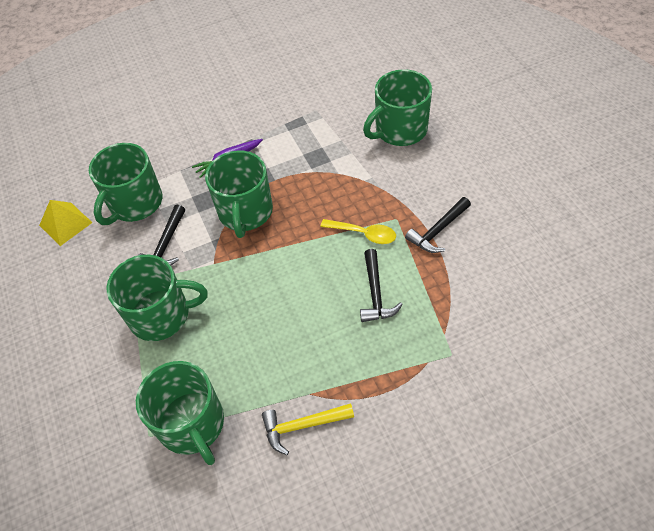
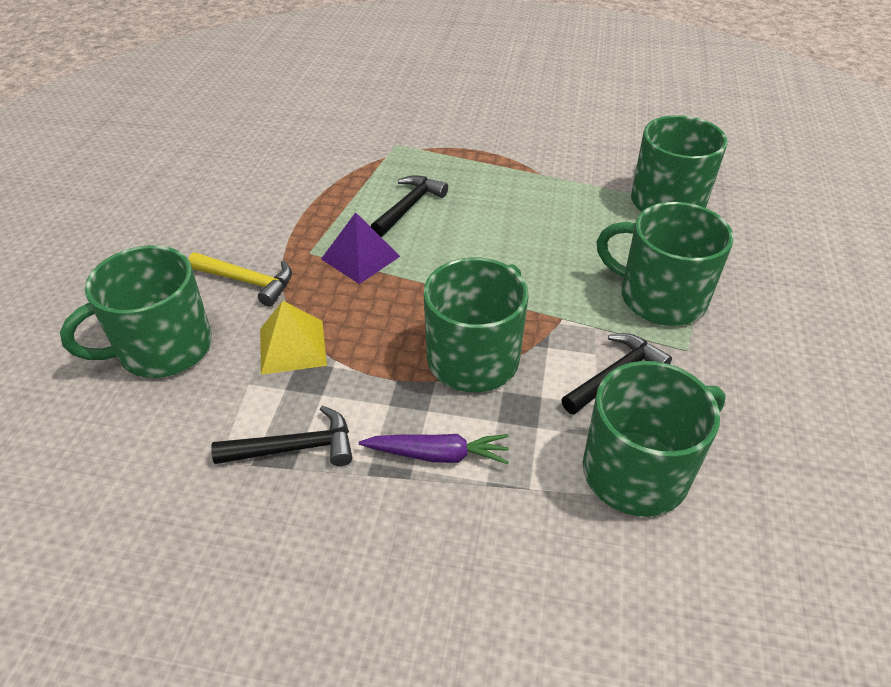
camera: 150 degrees left, 10 degrees down
(65, 224) = (780, 504): yellow pyramid -> yellow pyramid (292, 346)
(303, 426) = (563, 160): yellow hammer -> yellow hammer (247, 281)
(364, 234) = (360, 257): yellow spoon -> purple pyramid
(399, 130) = (163, 348): green mug -> green mug turned 150 degrees clockwise
(438, 230) = (285, 222): black hammer -> black hammer (294, 448)

